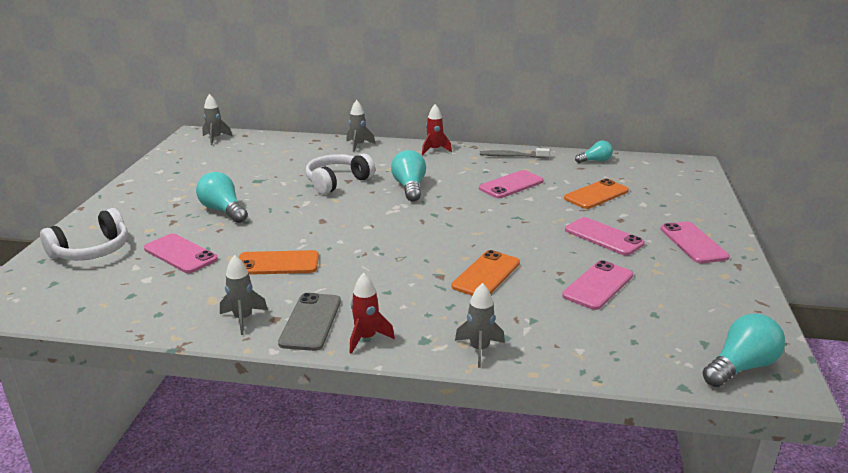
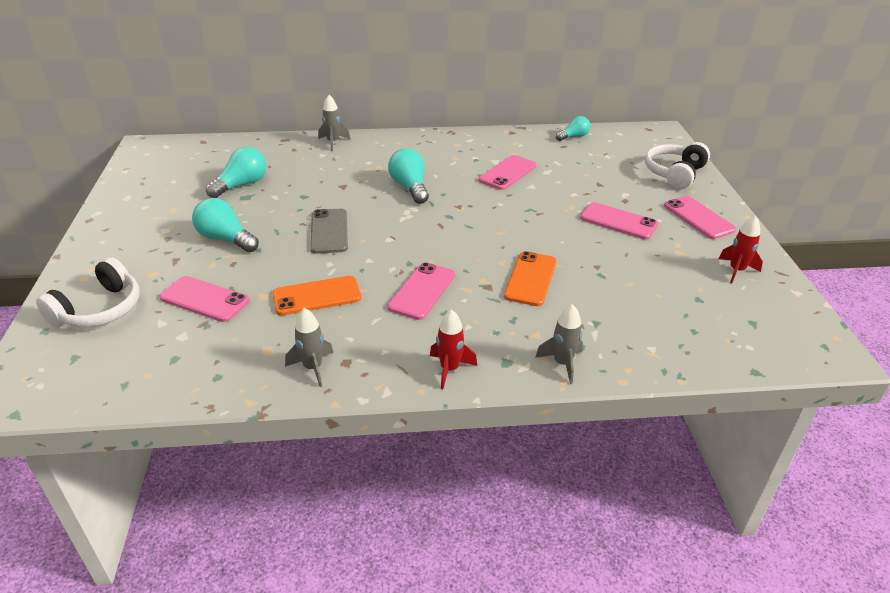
camera: 15 degrees left, 10 degrees up
(215, 139) = (171, 149): grey rocket -> none
(311, 322) = (385, 360): grey phone -> grey phone (329, 231)
(337, 182) = (332, 189): white headphones -> white headphones (674, 173)
(434, 150) = (414, 140): red rocket -> red rocket (736, 270)
(512, 156) = (493, 140): grey toothbrush -> none
(596, 195) = (591, 175): orange phone -> none
(598, 285) = (637, 276): pink phone -> pink phone (422, 291)
(741, 367) = (792, 342): turquoise light bulb -> turquoise light bulb (241, 185)

